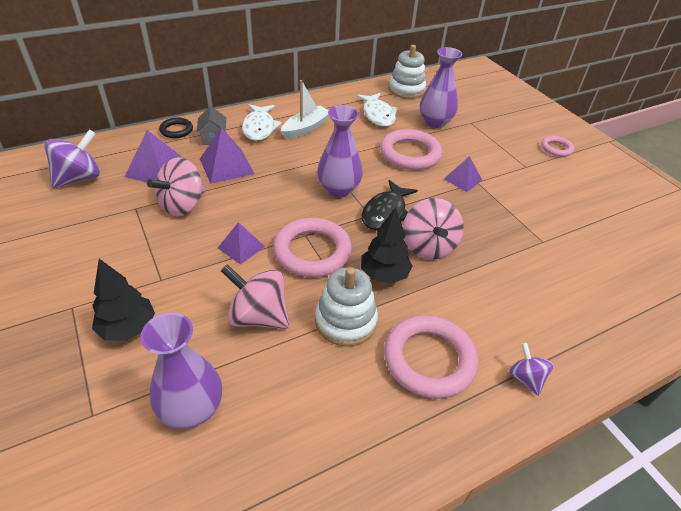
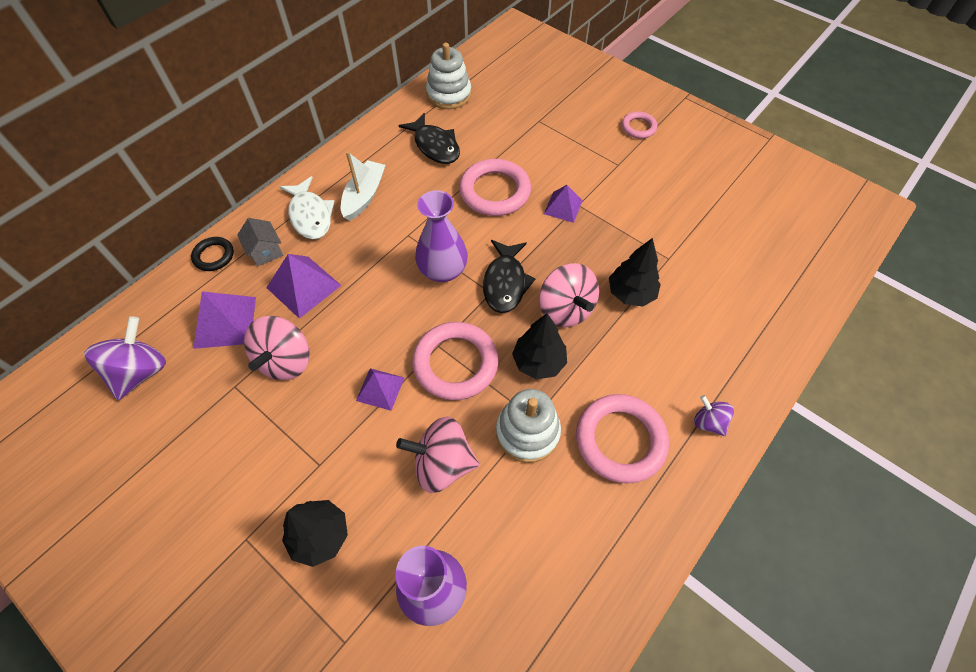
camera: 20 degrees left, 15 degrees up
(378, 115) = (435, 146): white fish -> black fish
(435, 122) = (501, 134): purple vase -> none
(494, 254) = (630, 293): none -> black tree

